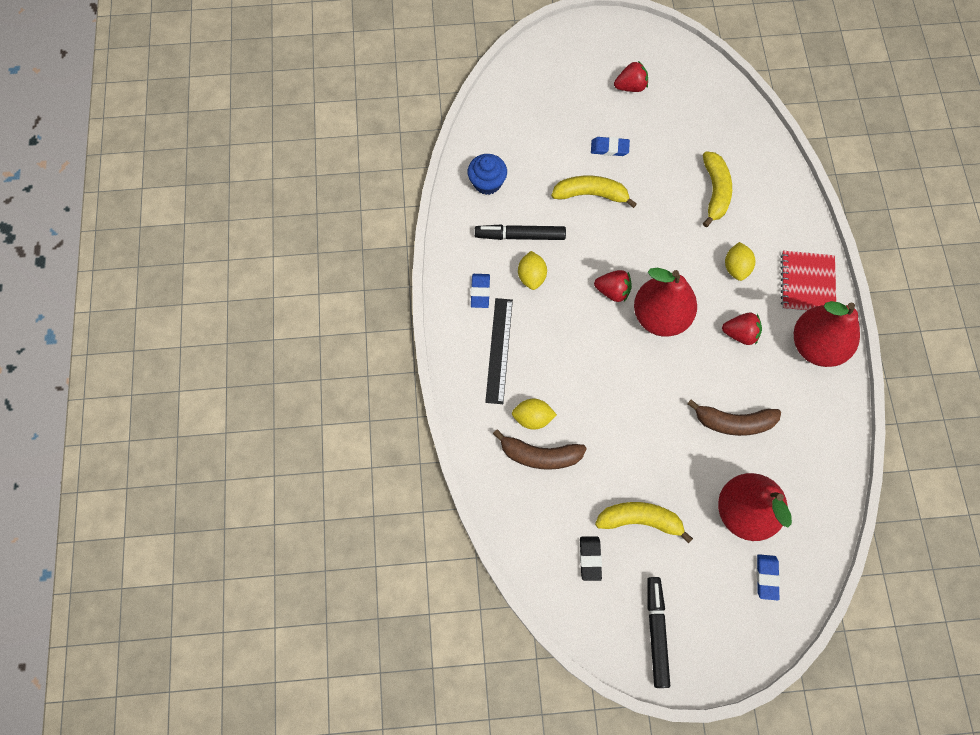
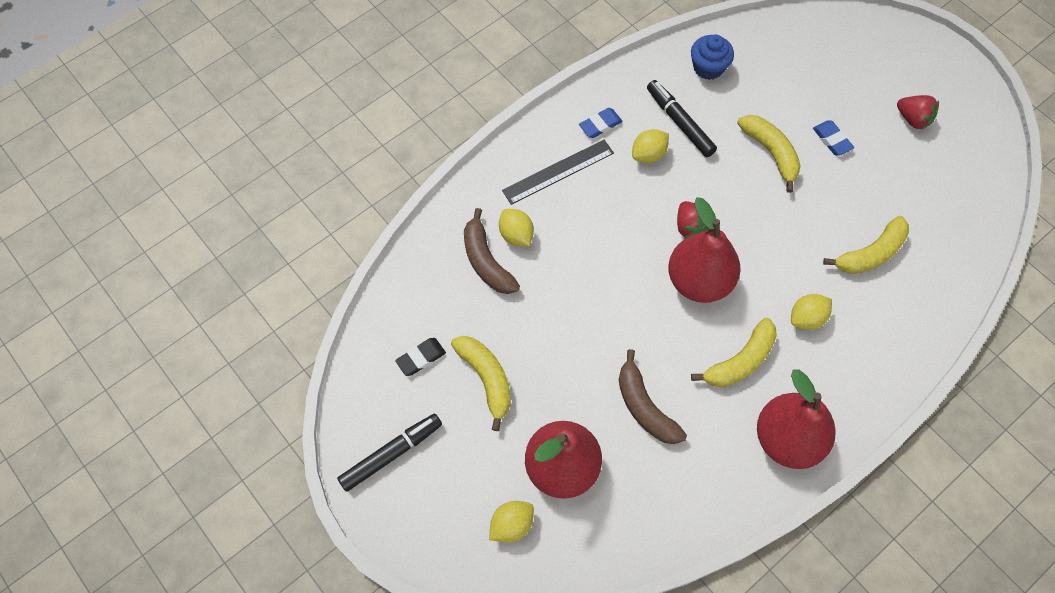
camera: 55 degrees right, 5 degrees down
(740, 334) = (740, 361): red strawberry -> yellow banana
(766, 577) = (511, 525): blue eraser -> yellow lemon
(807, 283) = (847, 393): red notebook -> none

